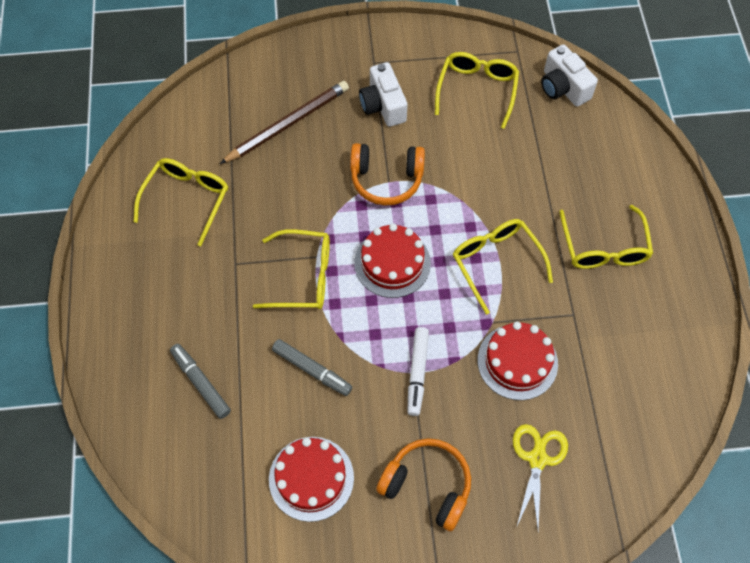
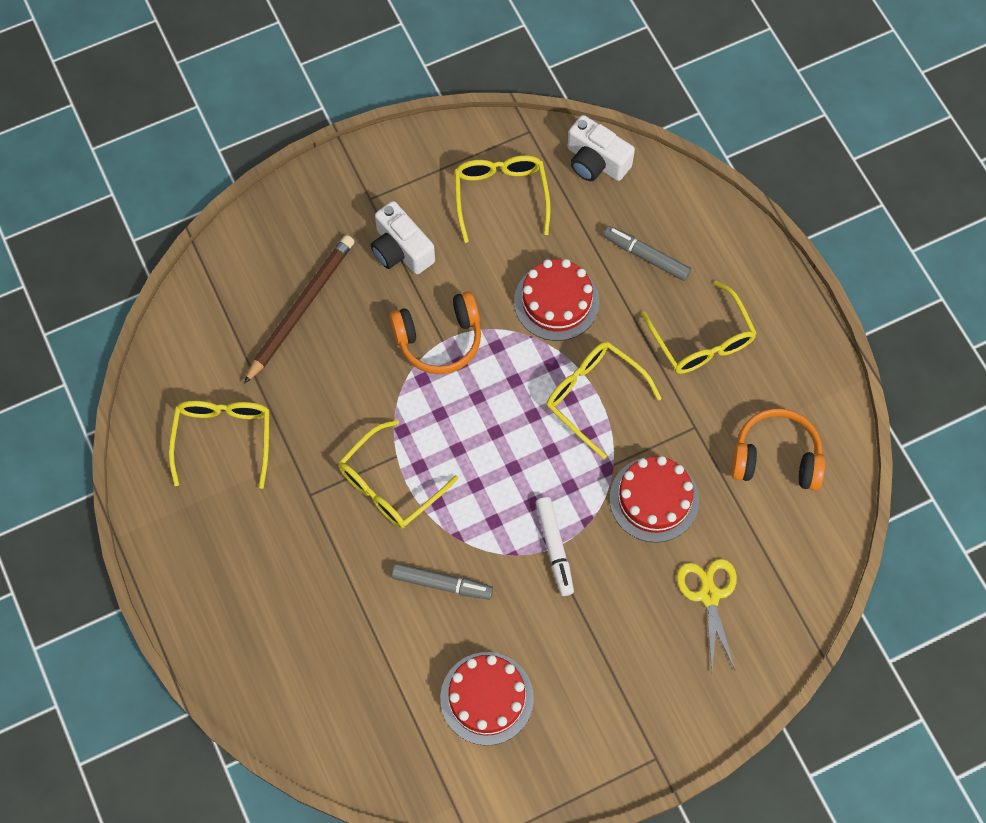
camera: 20 degrees left, 5 degrees up
(201, 383) = (328, 640): grey marker -> grey marker (646, 256)
(302, 277) = (390, 484): yellow glasses -> yellow glasses turned 150 degrees clockwise
(392, 263) = (482, 435): red cake -> red cake (556, 301)
(427, 486) = (608, 663): orange headphones -> orange headphones (776, 457)

